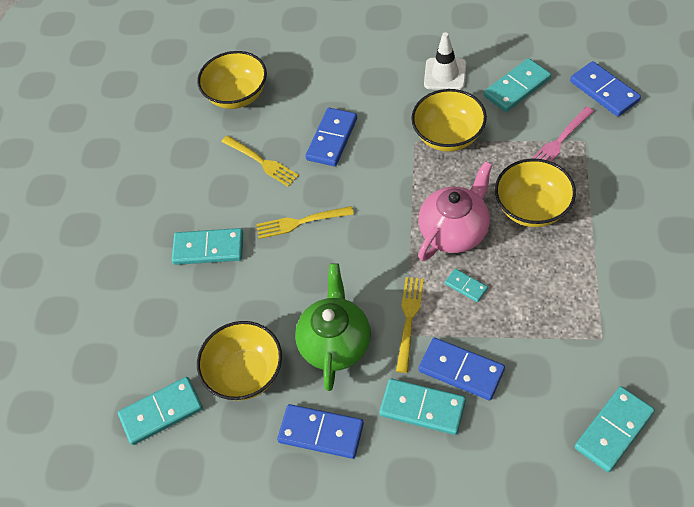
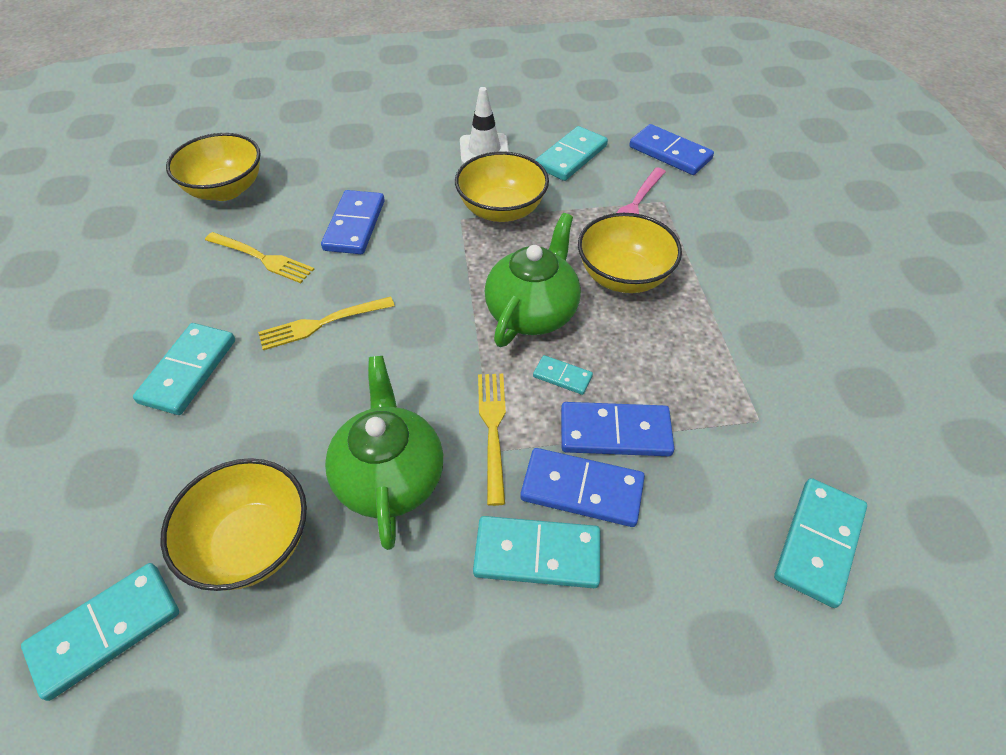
camera: 20 degrees left, 5 degrees down
(208, 248) = (188, 371): turquoise domino -> turquoise domino turned 60 degrees counterclockwise
(321, 433) = (383, 621): blue domino -> blue domino (615, 432)
(454, 231) = (532, 312): pink teapot -> green teapot

